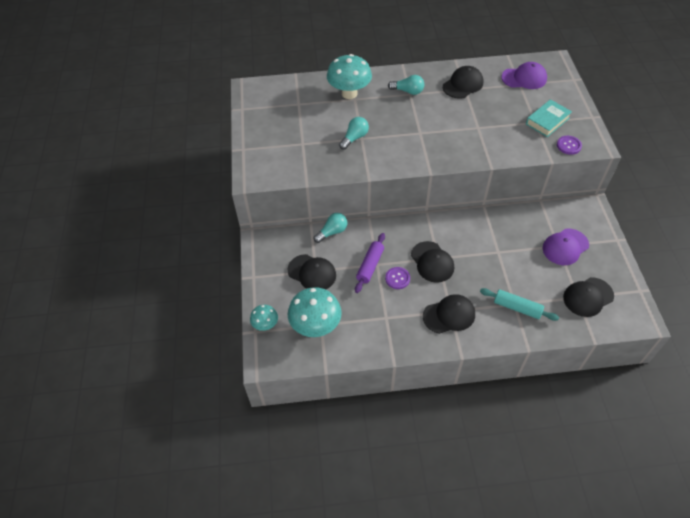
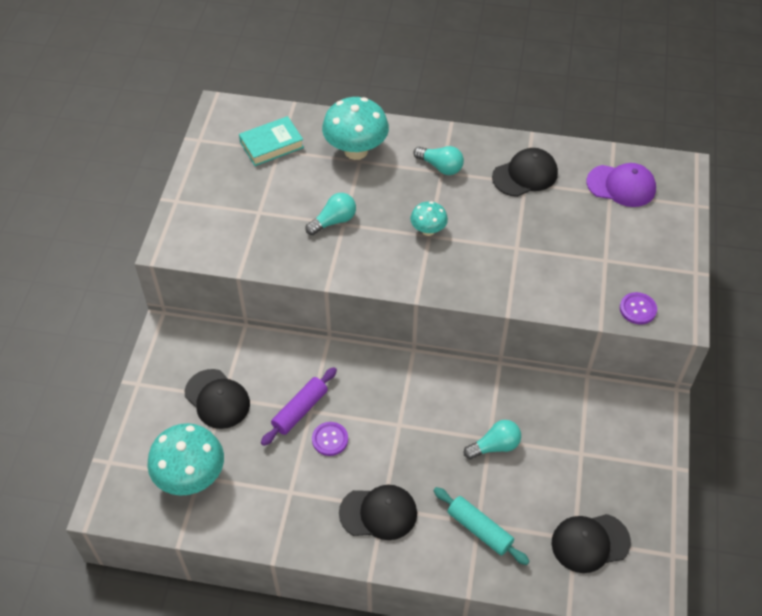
camera: 15 degrees right, 0 degrees up
(265, 325) = (126, 456): turquoise mushroom -> turquoise mushroom (428, 230)
(332, 232) = (269, 347): turquoise light bulb -> turquoise light bulb (494, 446)
(432, 262) = (388, 428): black cap -> none
(547, 121) = (624, 262): turquoise book -> turquoise book (271, 145)
(565, 247) = (591, 458): purple cap -> none

